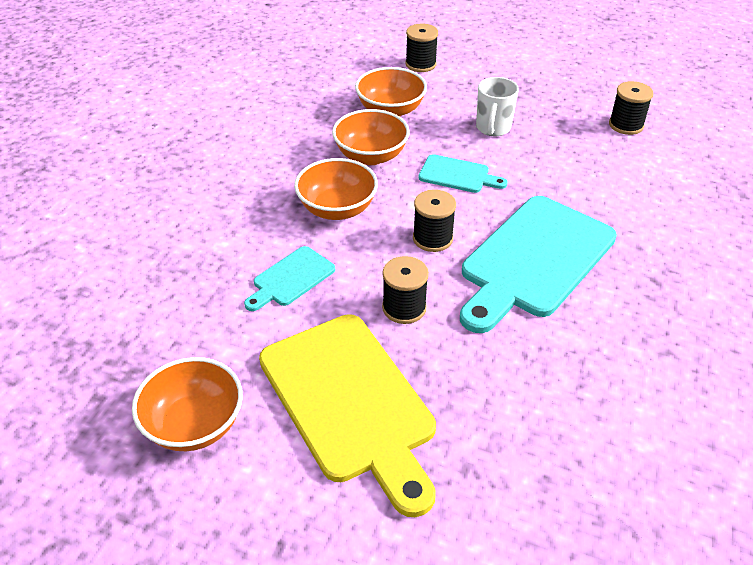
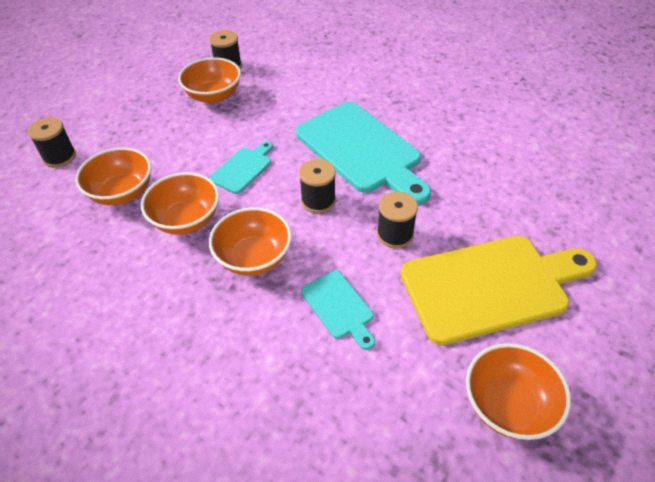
camera: 75 degrees left, 5 degrees up
(493, 128) = (191, 134): white mug -> none
(564, 128) = (213, 96): none -> orange bowl

